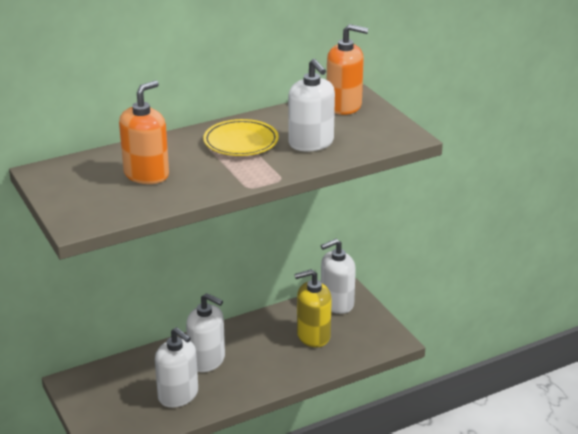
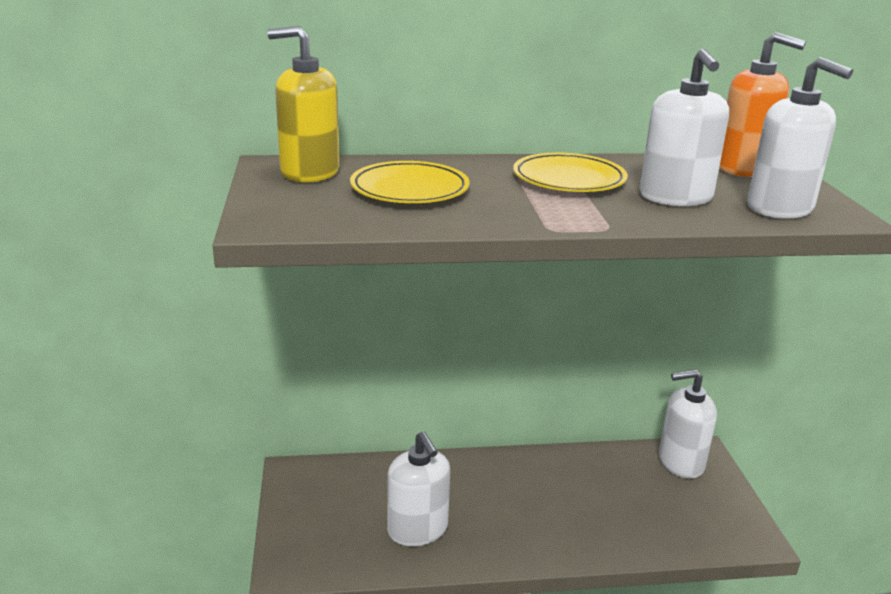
camera: 20 degrees right, 5 degrees down
(146, 174) = (409, 189): orange soap dispenser -> yellow plate
(207, 360) = (476, 492): white soap dispenser -> white soap dispenser (780, 208)
(313, 336) = (634, 498): yellow soap dispenser -> yellow soap dispenser (309, 172)

